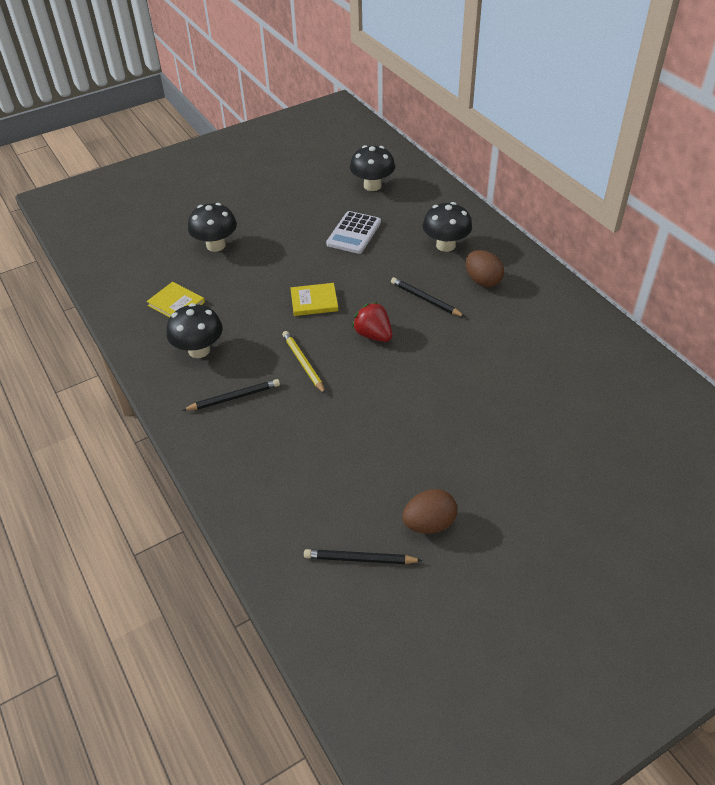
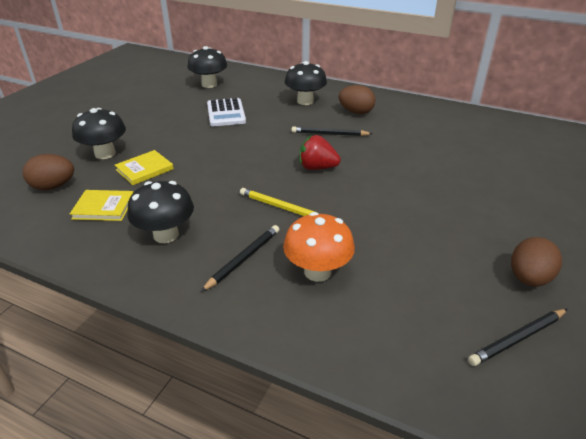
camera: 35 degrees left, 10 degrees down
(156, 267) = (53, 186): none -> brown egg
(275, 434) = (317, 271): none -> orange mushroom
(314, 301) = (241, 163): yellow book -> yellow book (144, 169)

